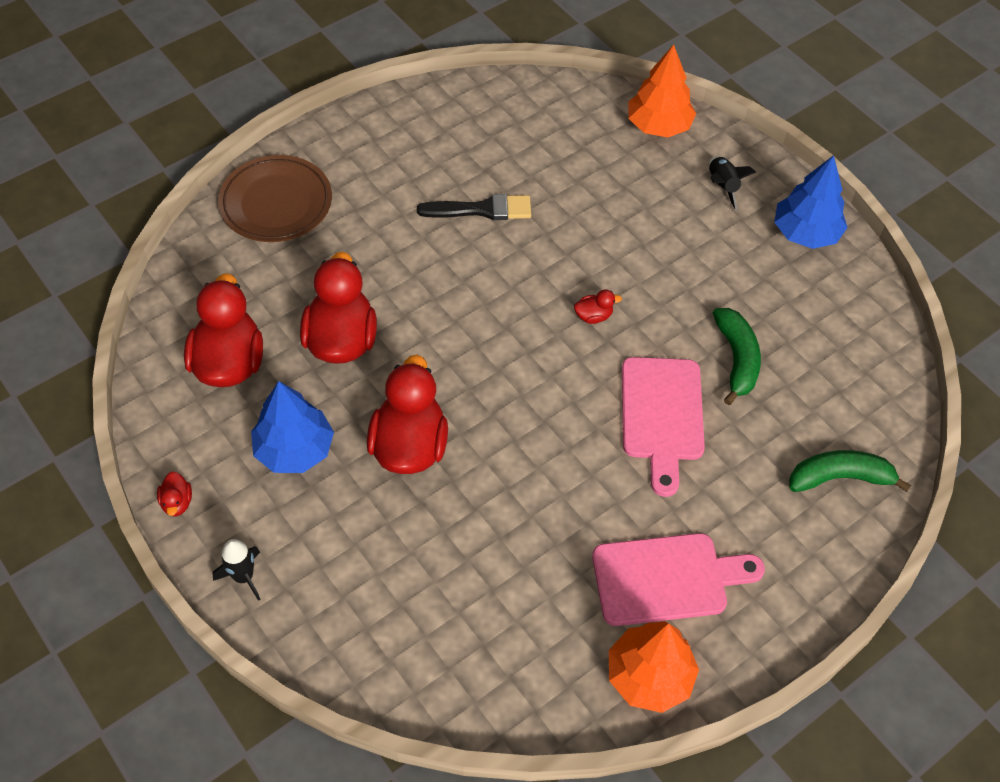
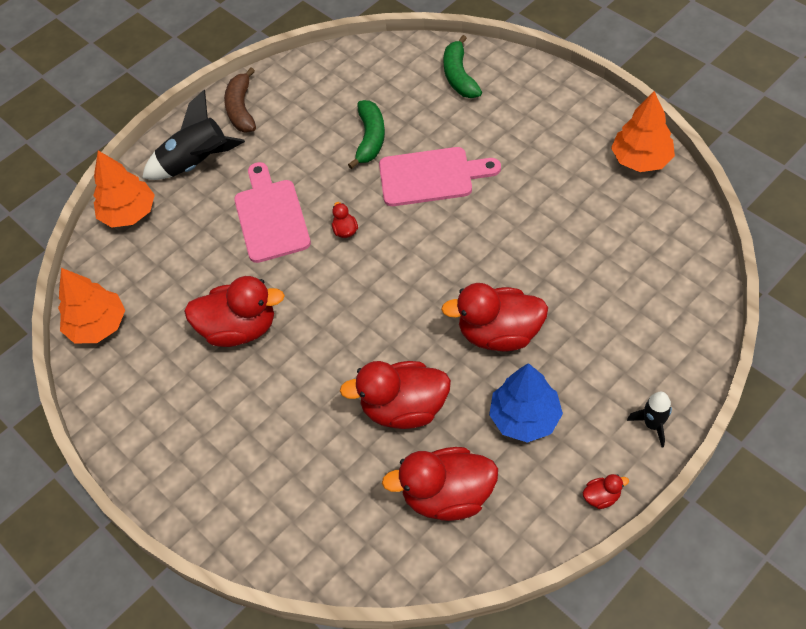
camera: 90 degrees left, 0 degrees up
(276, 203) = (249, 506): brown plate -> none
(481, 210) = (239, 329): black brush -> red duck
(515, 99) = (98, 325): none -> orange tree
(667, 579) = (566, 158): pink cutting board -> pink cutting board (271, 217)
(722, 186) = (197, 163): black rocket -> black rocket, size x1.82
(736, 359) = (370, 139): green banana -> green banana turned 105 degrees clockwise
(805, 233) = (241, 109): blue tree -> brown banana

